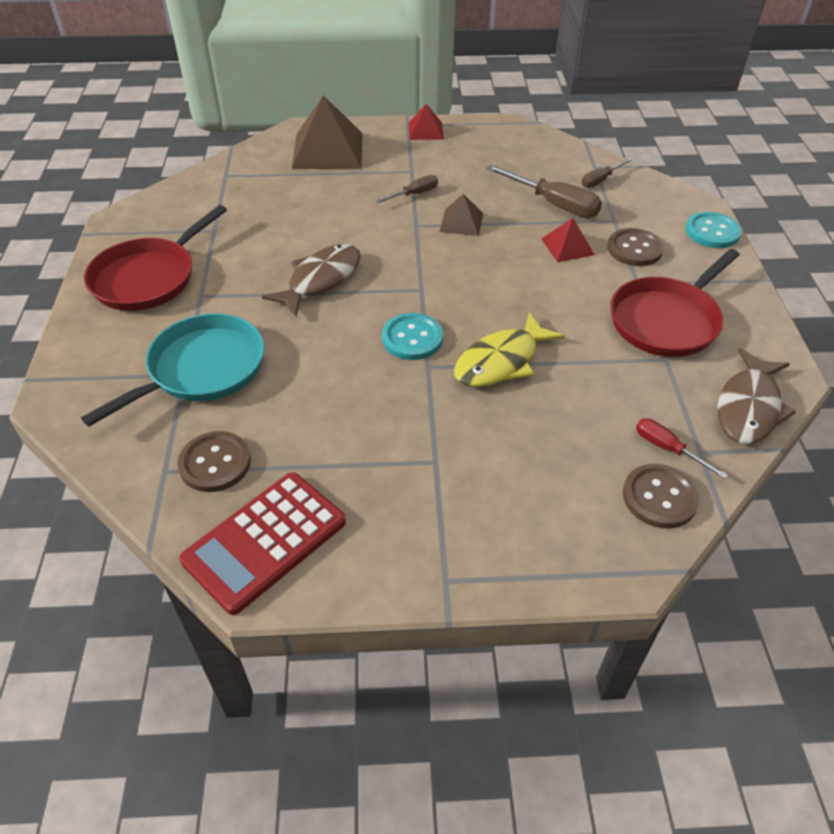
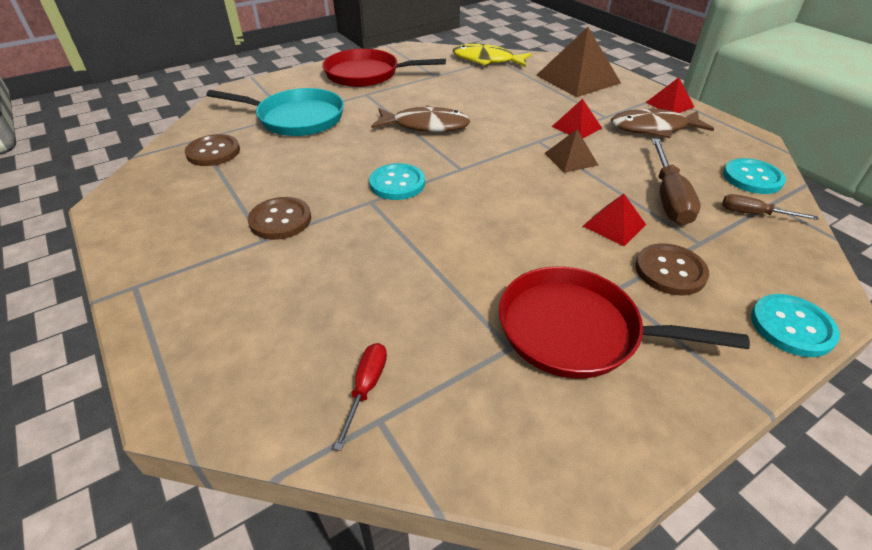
camera: 60 degrees right, 5 degrees down
(265, 541) = (150, 193): red calculator -> none
(414, 194) = (576, 127): brown screwdriver -> red pyramid
(501, 361) = (408, 236): yellow fish -> yellow fish (487, 60)
(560, 156) = (752, 178): none -> turquoise button
(659, 497) = (288, 401): brown button -> brown button (280, 220)
(748, 407) = (489, 451): brown fish -> brown fish (653, 128)

